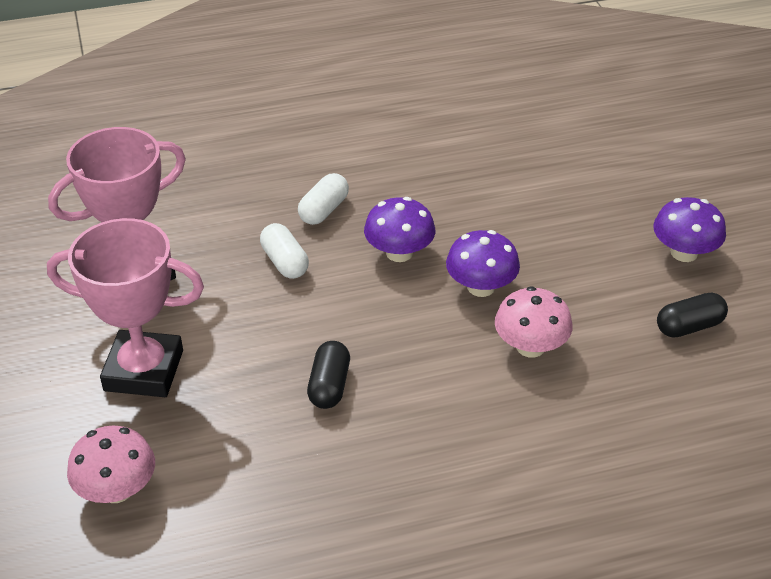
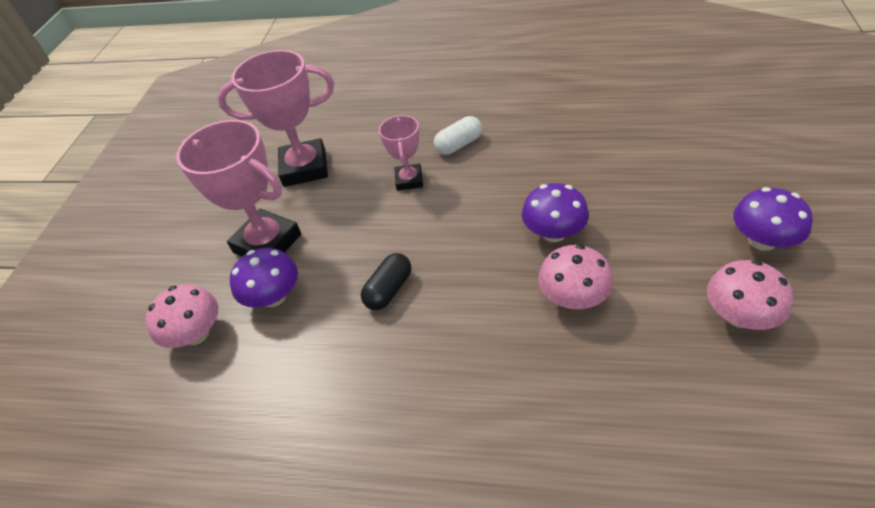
camera: 30 degrees right, 5 degrees up
(284, 262) = (409, 180): white capsule -> pink trophy
(399, 253) = (500, 189): purple mushroom -> purple mushroom (274, 297)
(689, 326) = (739, 316): black capsule -> pink mushroom

